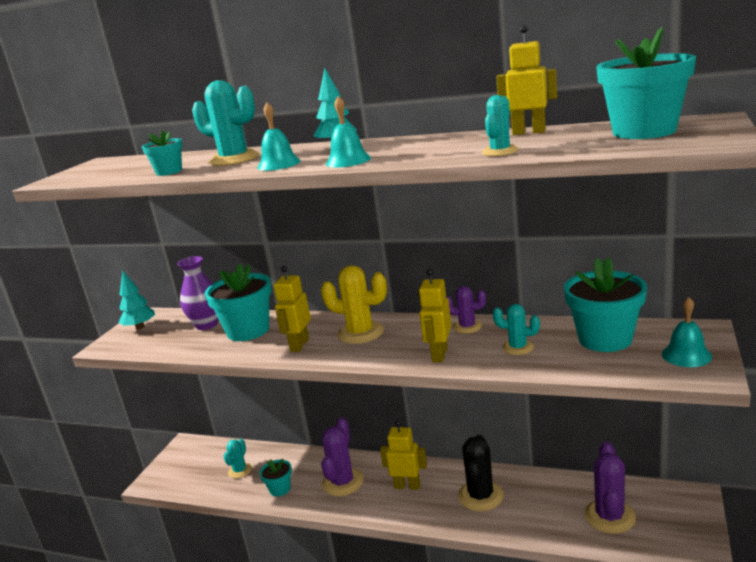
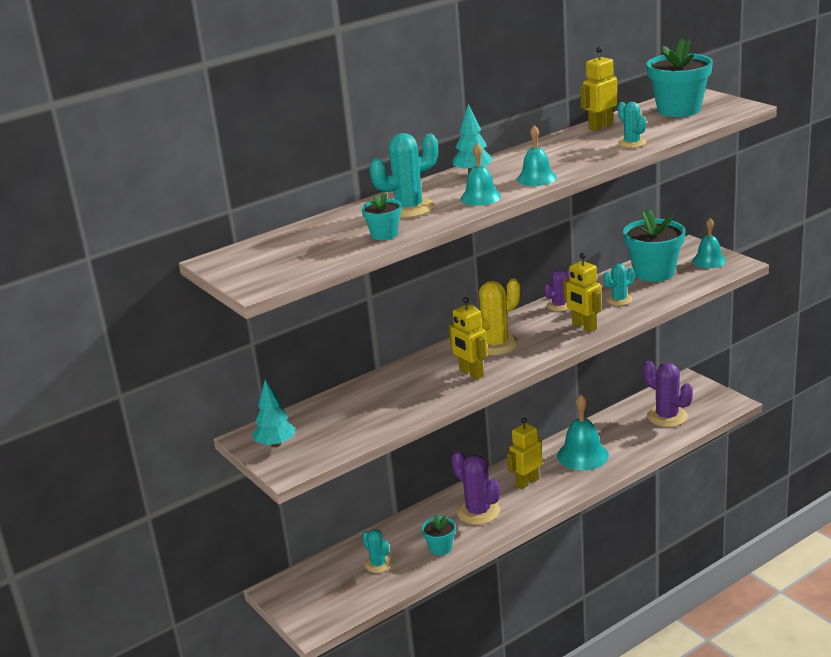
camera: 55 degrees left, 5 degrees up
(207, 325) = (343, 407): purple vase -> none
(248, 330) = (397, 390): turquoise flower pot -> none
(480, 496) = (582, 455): black cactus -> turquoise bell

